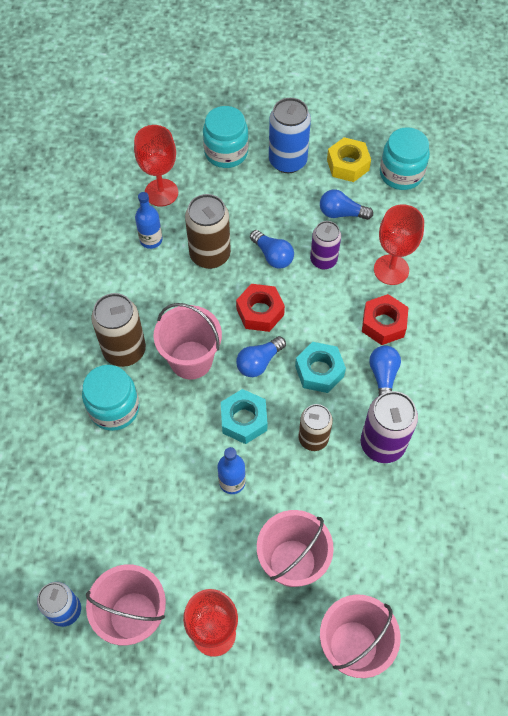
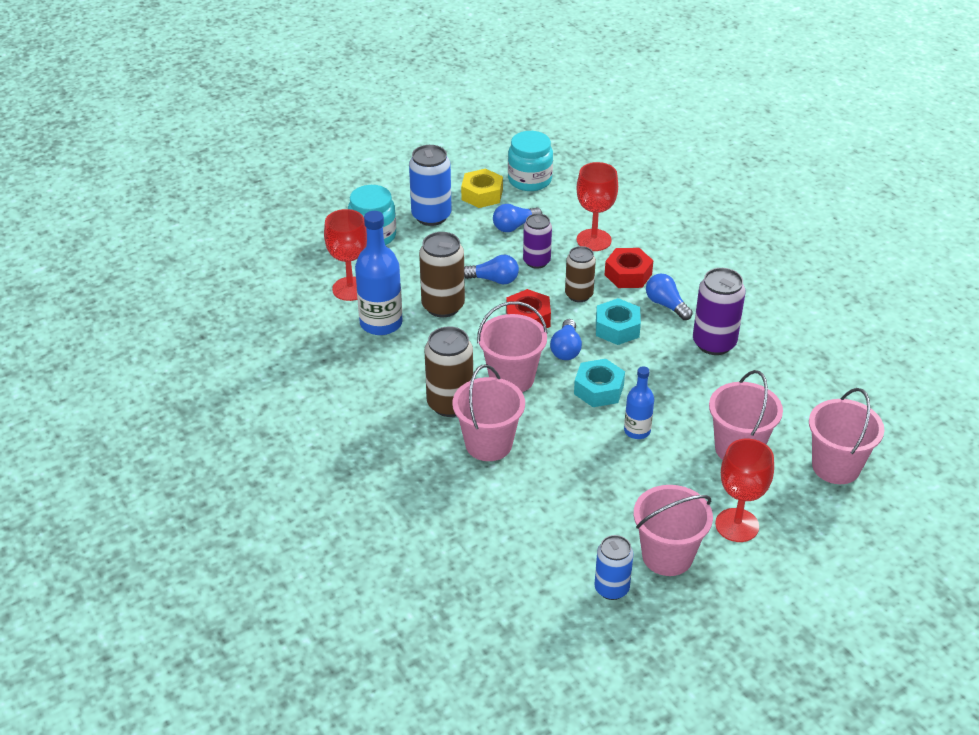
camera: 40 degrees left, 20 degrees down
(114, 408) = (488, 444): turquoise jar -> pink bucket
(151, 240) = (381, 323): blue bottle -> blue bottle, size x1.74
(313, 438) = (662, 369): brown can -> brown can (579, 295)

